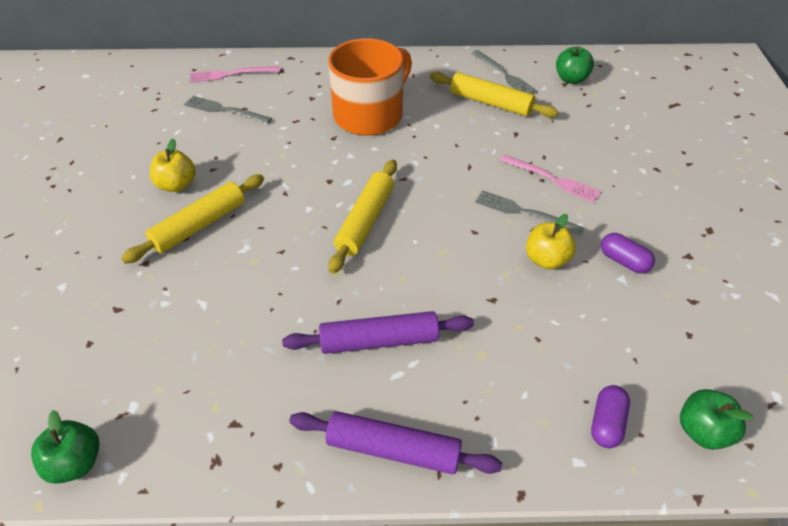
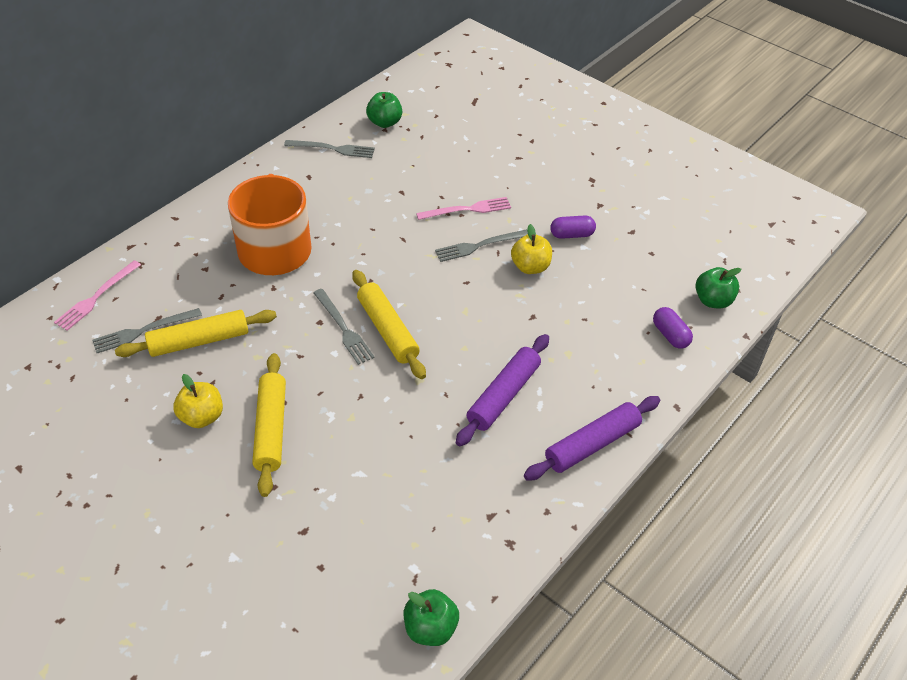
camera: 50 degrees left, 0 degrees up
(337, 197) = (343, 328): none -> grey fork
(490, 103) = (353, 179): yellow rolling pin -> yellow rolling pin (199, 341)

